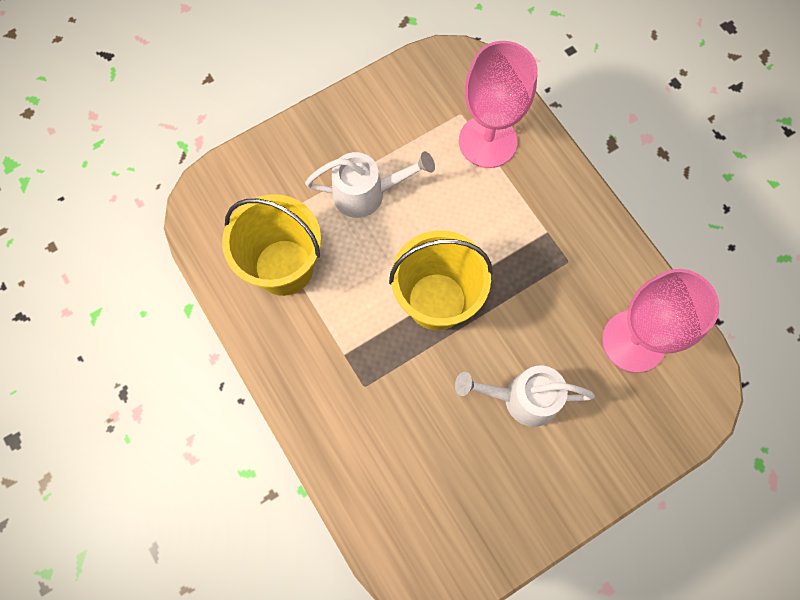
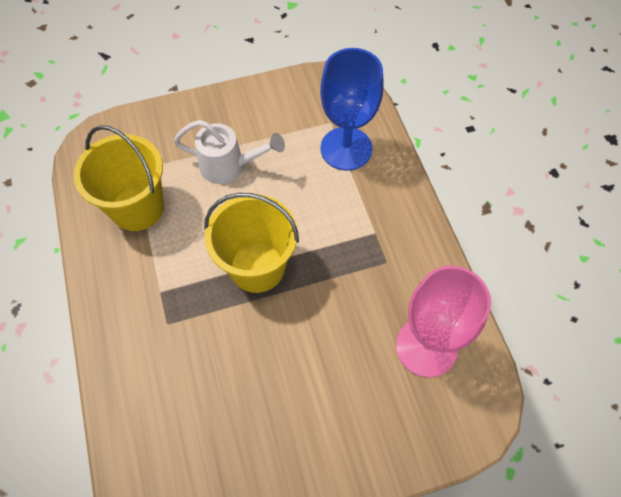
camera: 15 degrees right, 10 degrees down
(487, 141) = (346, 148): pink goblet -> blue goblet
(522, 398) = (305, 371): white watering can -> none

